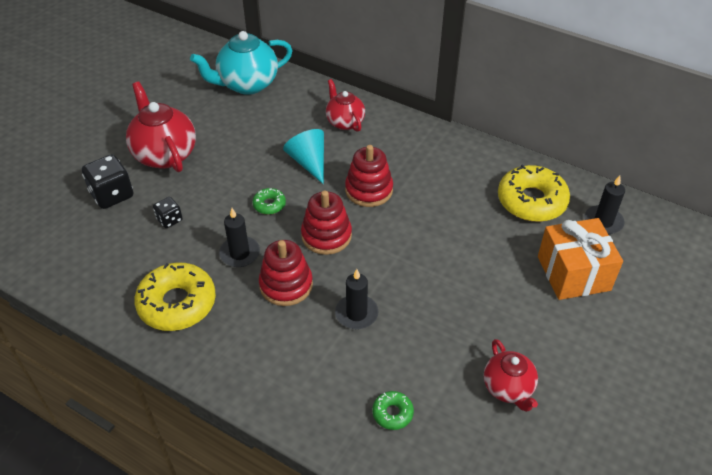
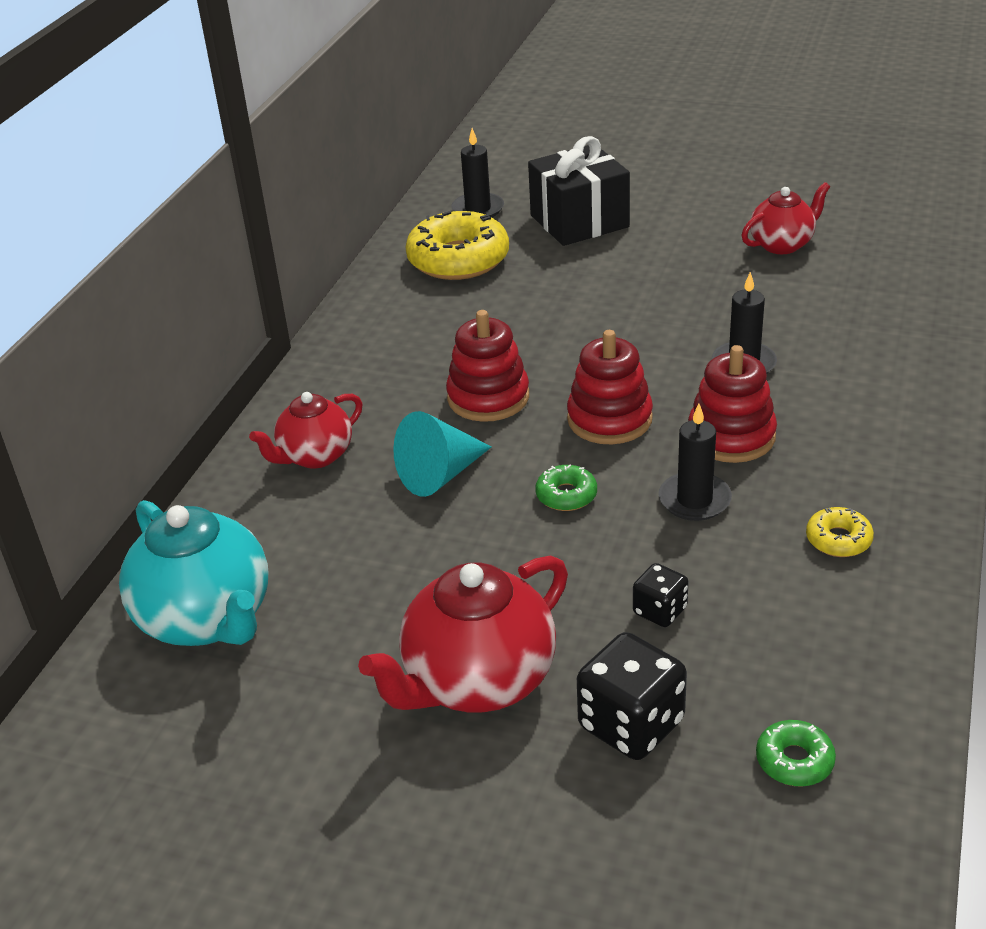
camera: 100 degrees left, 10 degrees down
(177, 303) = (838, 540): yellow donut -> yellow donut, size x0.47
(392, 413) = (875, 311): green donut -> green donut (794, 761)
(573, 273) = (579, 221): orange gift -> black gift

